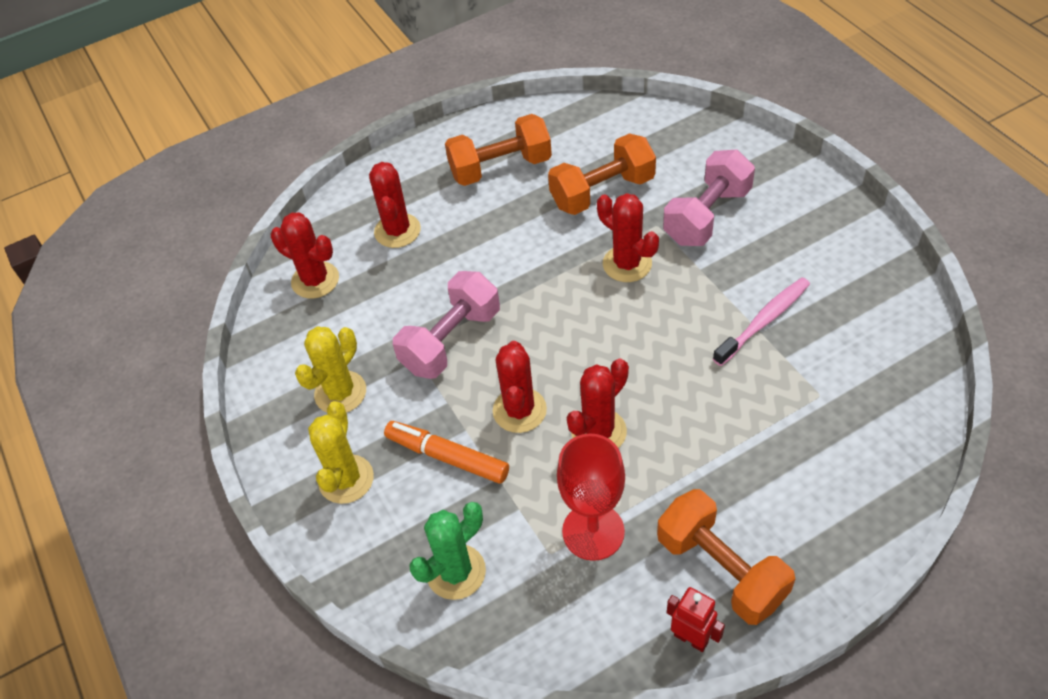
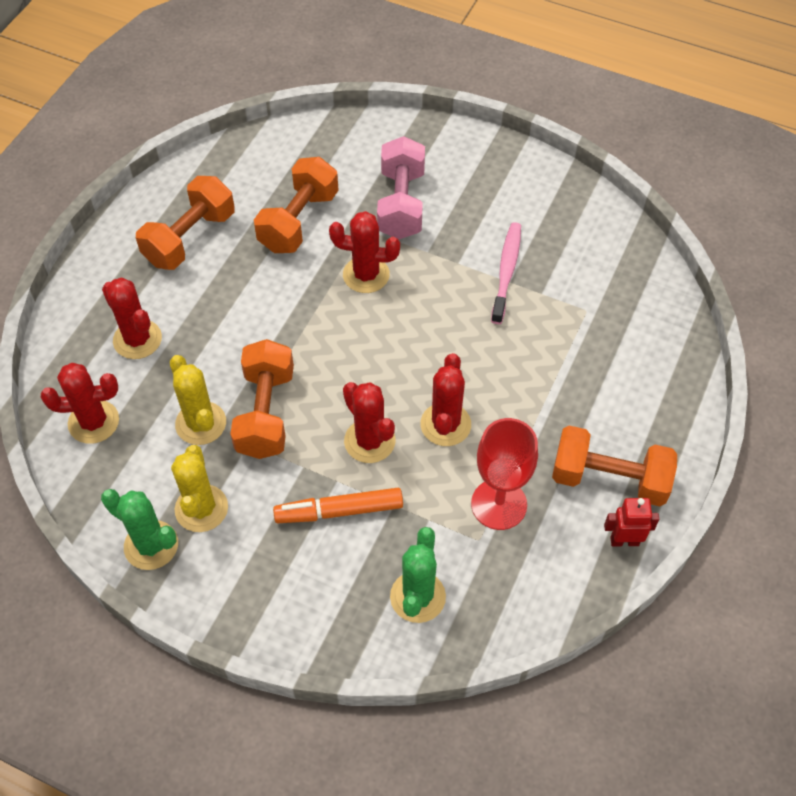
camera: 40 degrees left, 5 degrees up
(281, 401) = (151, 545): none -> green cactus
(346, 479) = (266, 577): yellow cactus -> yellow cactus (201, 423)
(451, 340) = (265, 413): pink dumbbell -> orange dumbbell

